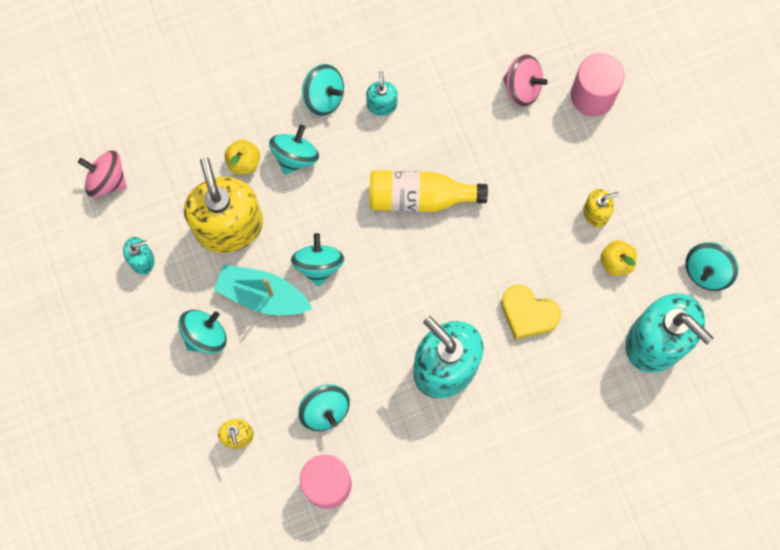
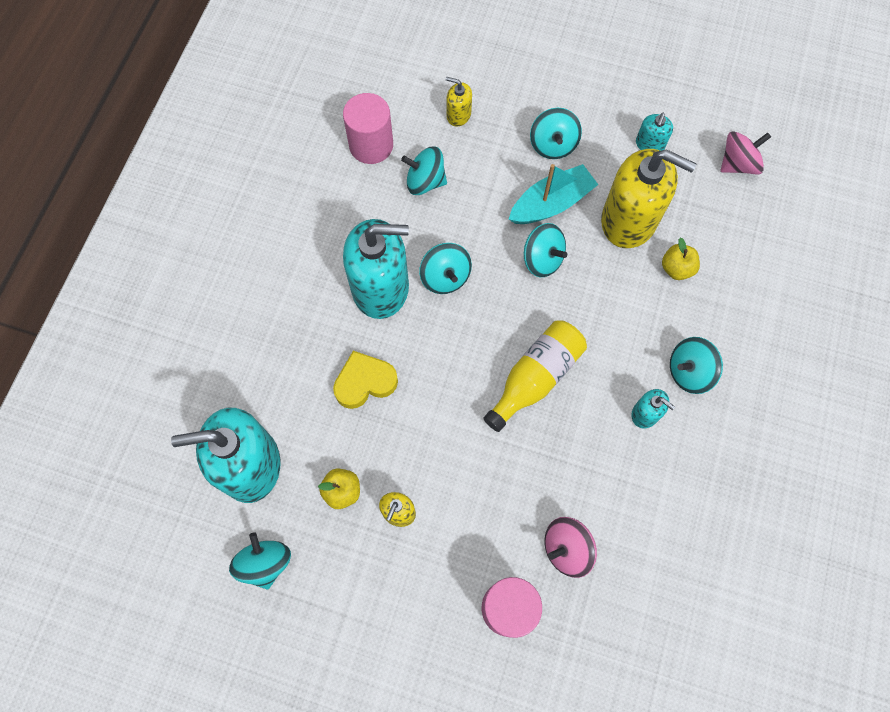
camera: 130 degrees right, 5 degrees down
(295, 156) = (651, 310): turquoise spinning top -> turquoise spinning top (445, 277)

